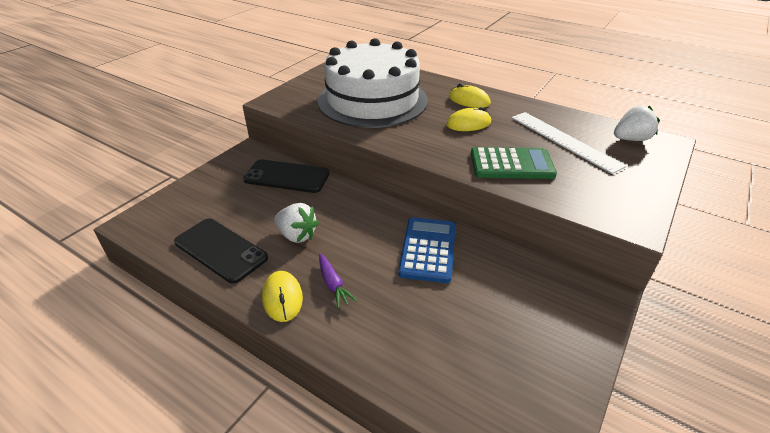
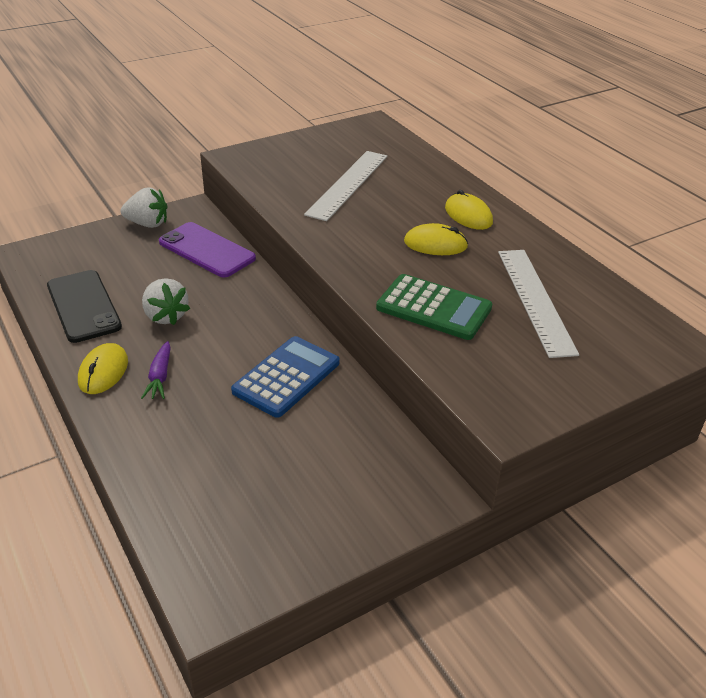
camera: 25 degrees right, 0 degrees up
(287, 176) = (207, 250): black phone -> purple phone
(372, 100) = (348, 184): white cake -> white ruler
(630, 139) = (631, 325): white strawberry -> white strawberry (148, 224)

